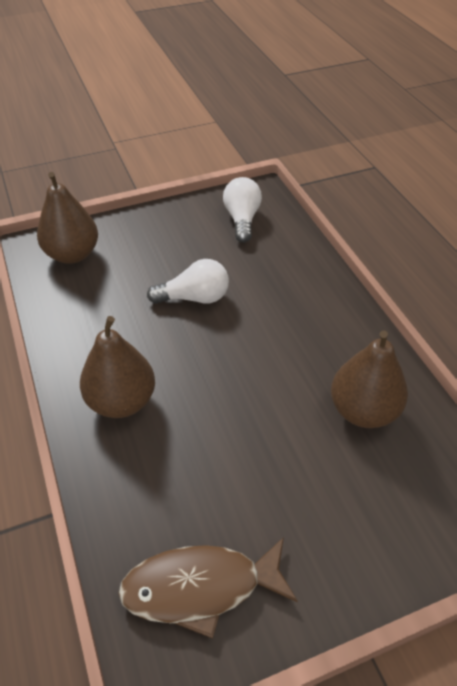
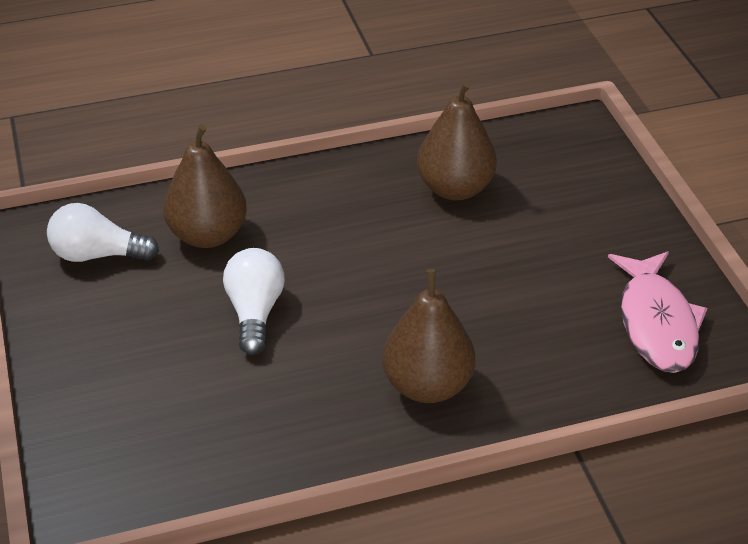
camera: 85 degrees left, 5 degrees down
(72, 254) = (122, 453): brown pear -> brown pear (208, 235)
(200, 587) = (656, 323): brown fish -> pink fish

